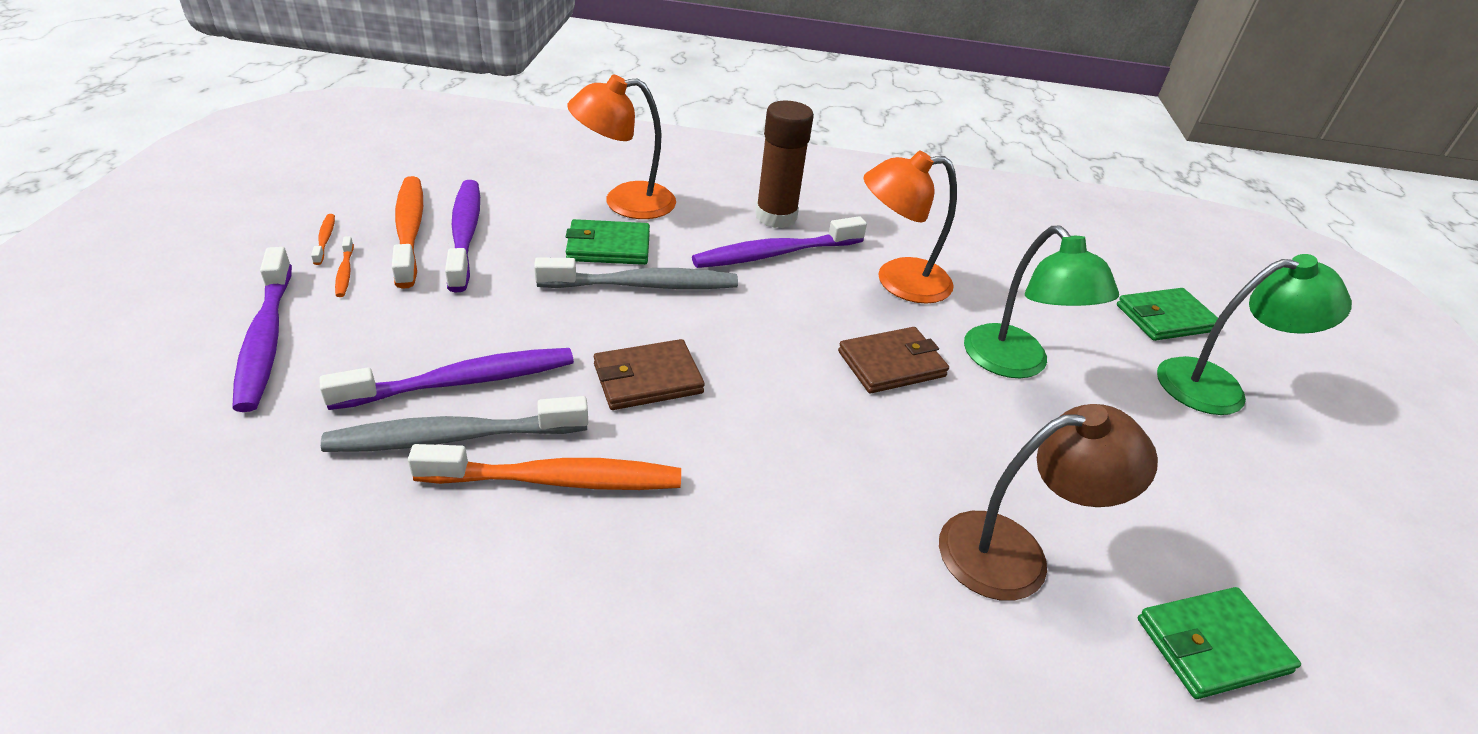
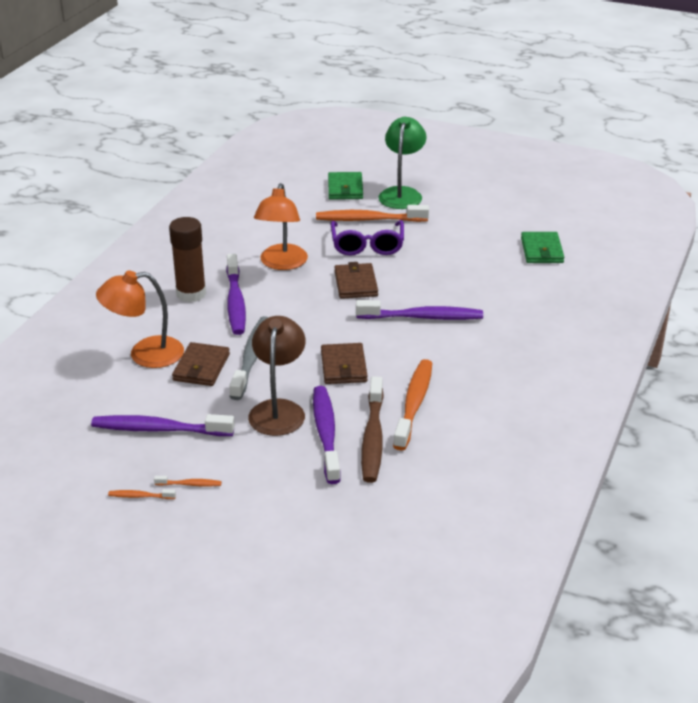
camera: 70 degrees left, 5 degrees down
(265, 339) = (258, 515): purple toothbrush -> purple toothbrush (423, 317)
(410, 230) = (143, 455): orange toothbrush -> orange toothbrush (368, 219)
(452, 437) = (372, 438): grey toothbrush -> brown toothbrush
(608, 247) = (201, 367): green wallet -> brown wallet
(625, 202) = (145, 354): orange lamp -> orange lamp turned 75 degrees clockwise
(1014, 553) = (488, 282): brown lamp -> brown lamp (278, 410)
(1016, 364) = (367, 245): green lamp -> purple glasses

